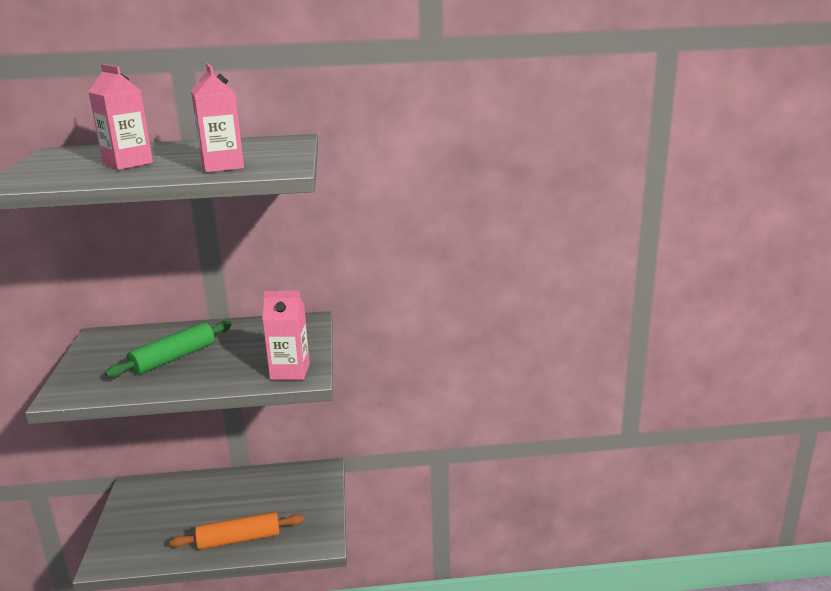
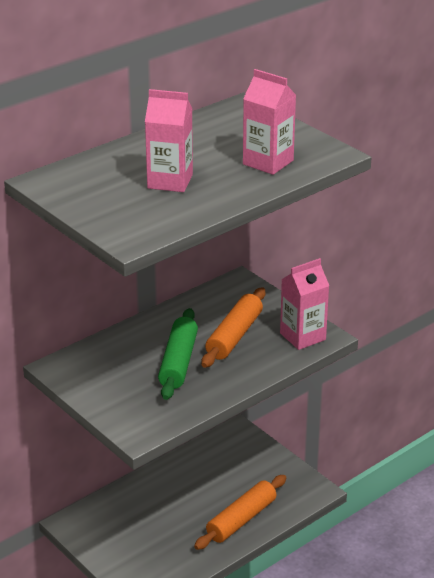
camera: 35 degrees left, 10 degrees up
(242, 354) = (234, 336): none -> orange rolling pin

